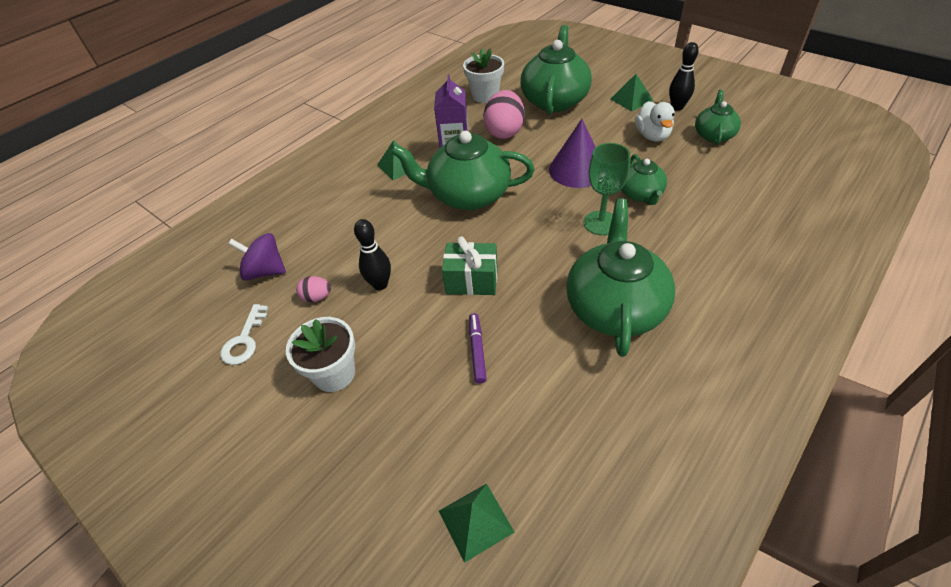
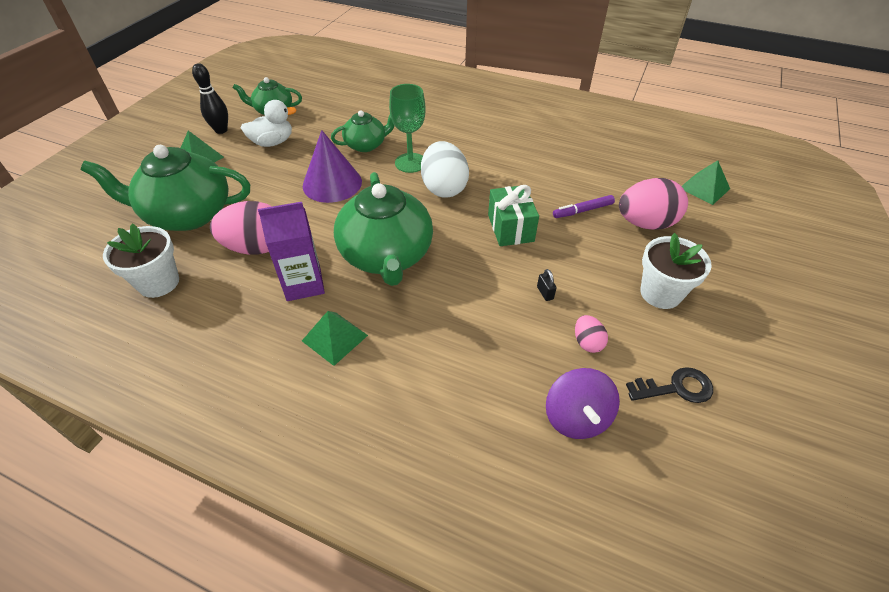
camera: 110 degrees left, 0 degrees up
(244, 340) = (675, 388): white key -> black key
(380, 284) = (545, 293): black bowling pin -> black padlock
(434, 406) = (645, 223): none -> pink egg
(550, 242) = (444, 188): none -> white egg
(614, 307) = (504, 149): green teapot -> none

